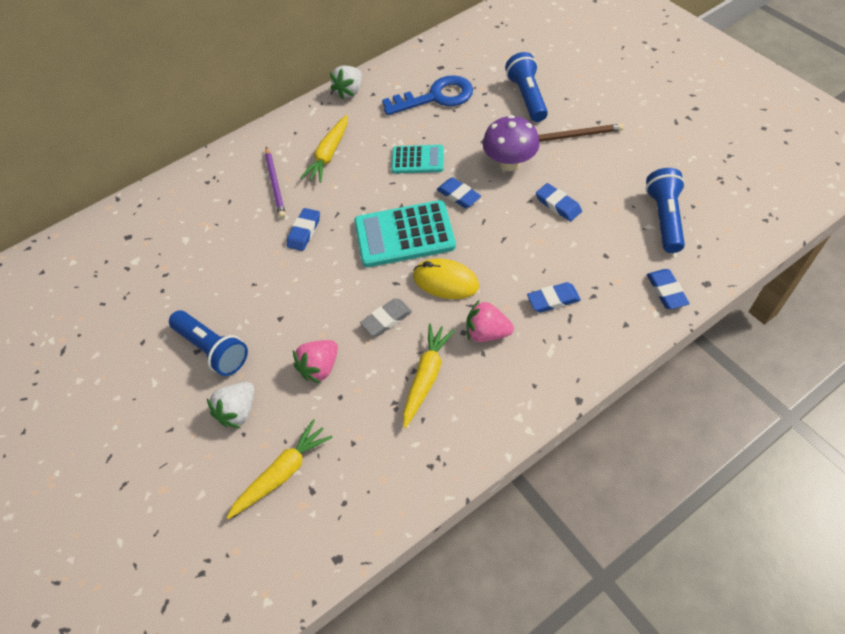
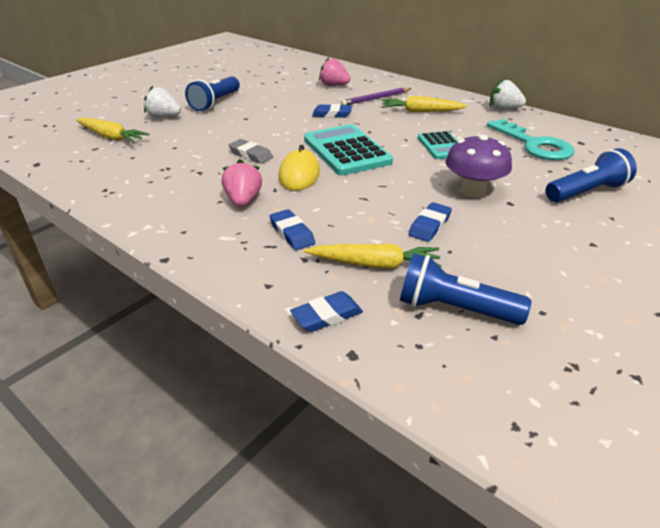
camera: 70 degrees right, 20 degrees down
(320, 367) = (201, 137): pink strawberry -> pink strawberry (333, 85)
(426, 377) = (192, 178): yellow carrot -> yellow carrot (375, 264)
(435, 97) = (534, 145): blue key -> turquoise key
(458, 195) = (408, 169): blue eraser -> none
(575, 135) = (552, 229): brown pencil -> none
(664, 218) = (454, 309): blue flashlight -> blue flashlight turned 150 degrees counterclockwise

